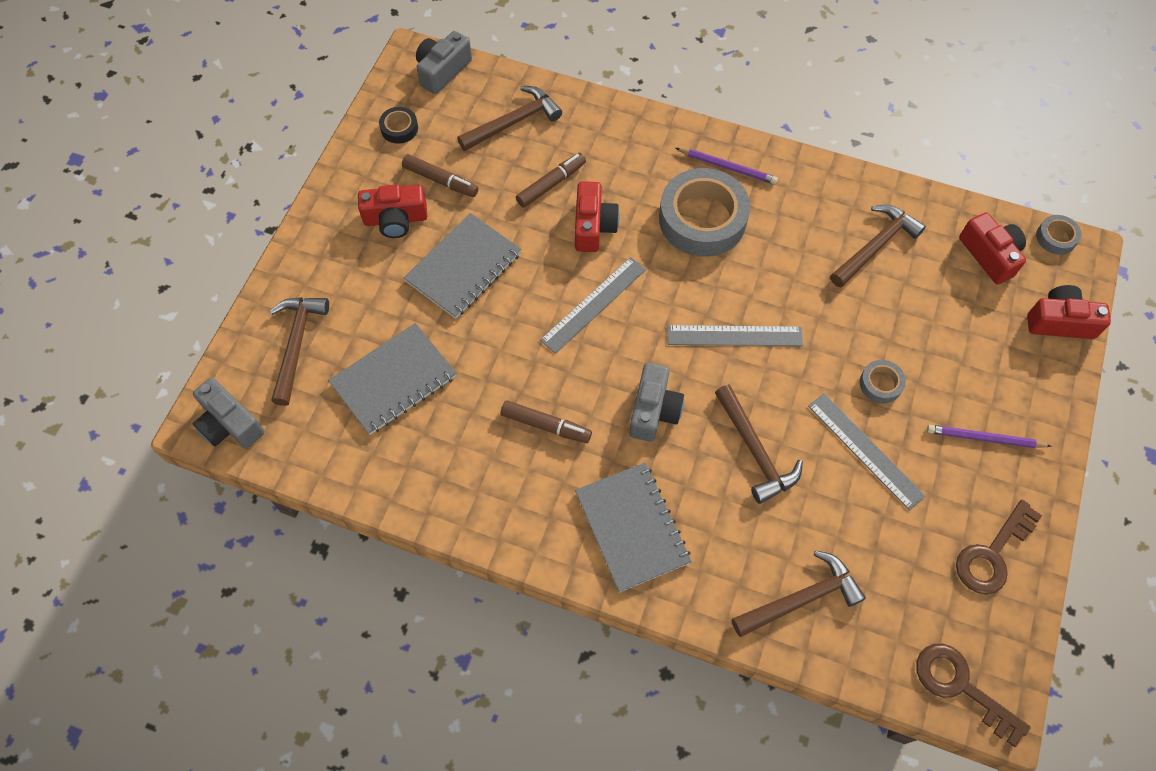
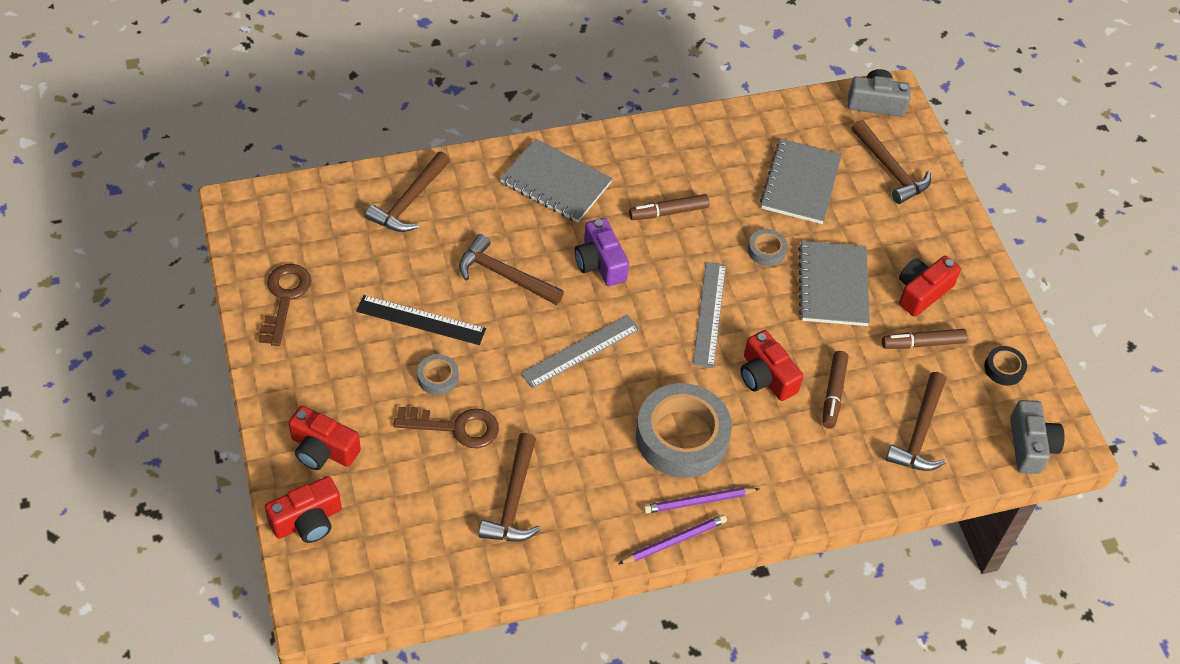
camera: 140 degrees right, 10 degrees down
(653, 410) = (600, 263): grey camera -> purple camera
(865, 450) = (421, 320): grey ruler -> black ruler
(960, 686) = (270, 206): brown key -> brown key (456, 427)
(984, 439) = (329, 379): purple pencil -> purple pencil (674, 541)
(990, 255) = (402, 553): red camera -> red camera (323, 449)
(1056, 237) = (347, 611): grey tape -> grey tape (766, 250)

